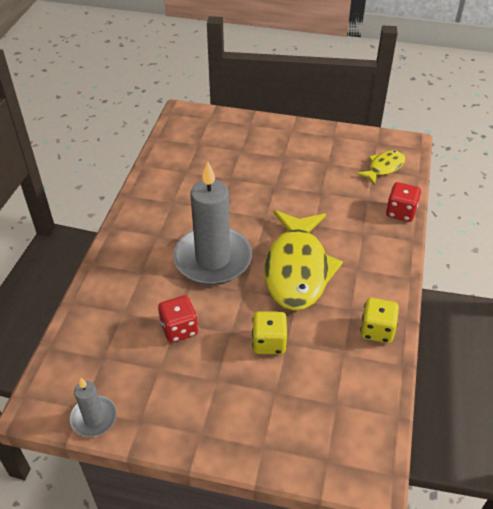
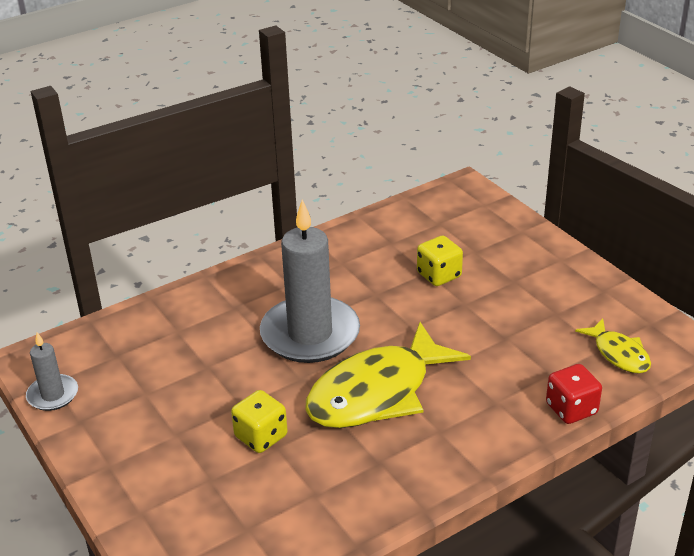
camera: 45 degrees right, 10 degrees down
(179, 329) = (202, 373): red dice -> none
(377, 330) = (377, 498): yellow dice -> yellow dice (439, 275)
(384, 167) = (618, 354): yellow fish -> yellow fish turned 60 degrees clockwise

